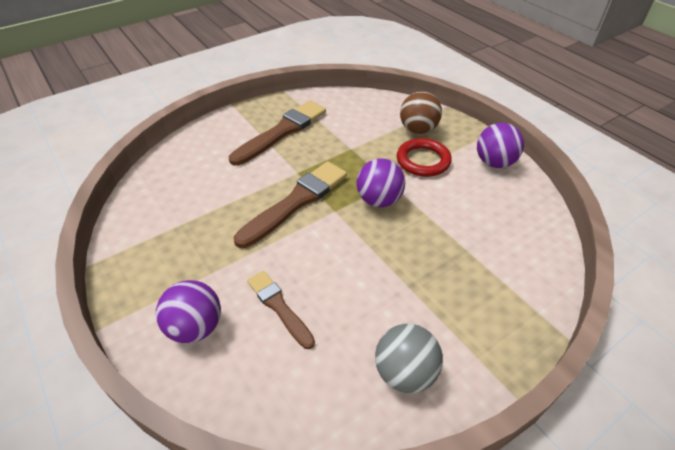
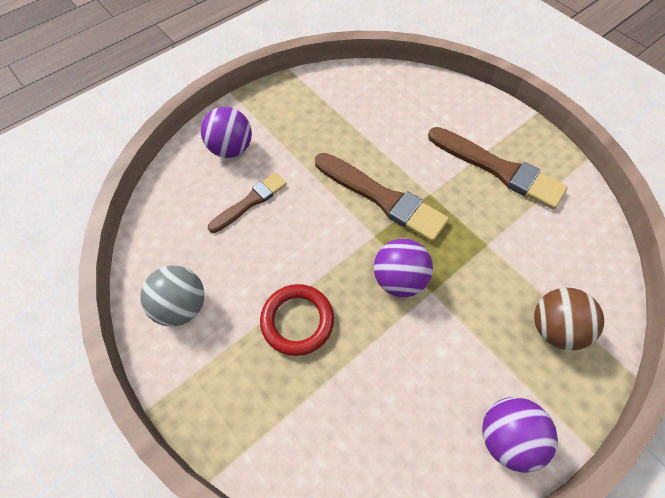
camera: 85 degrees right, 15 degrees up
(423, 160) = (485, 332): red ring -> red ring (297, 321)

